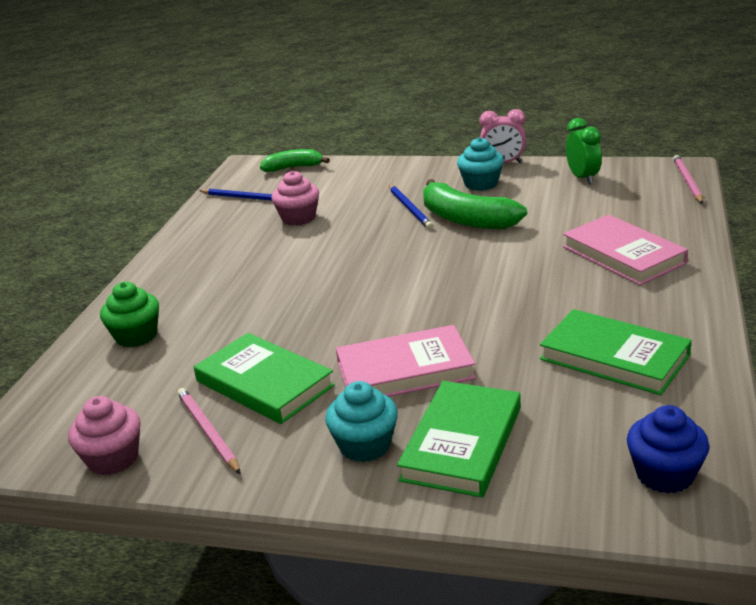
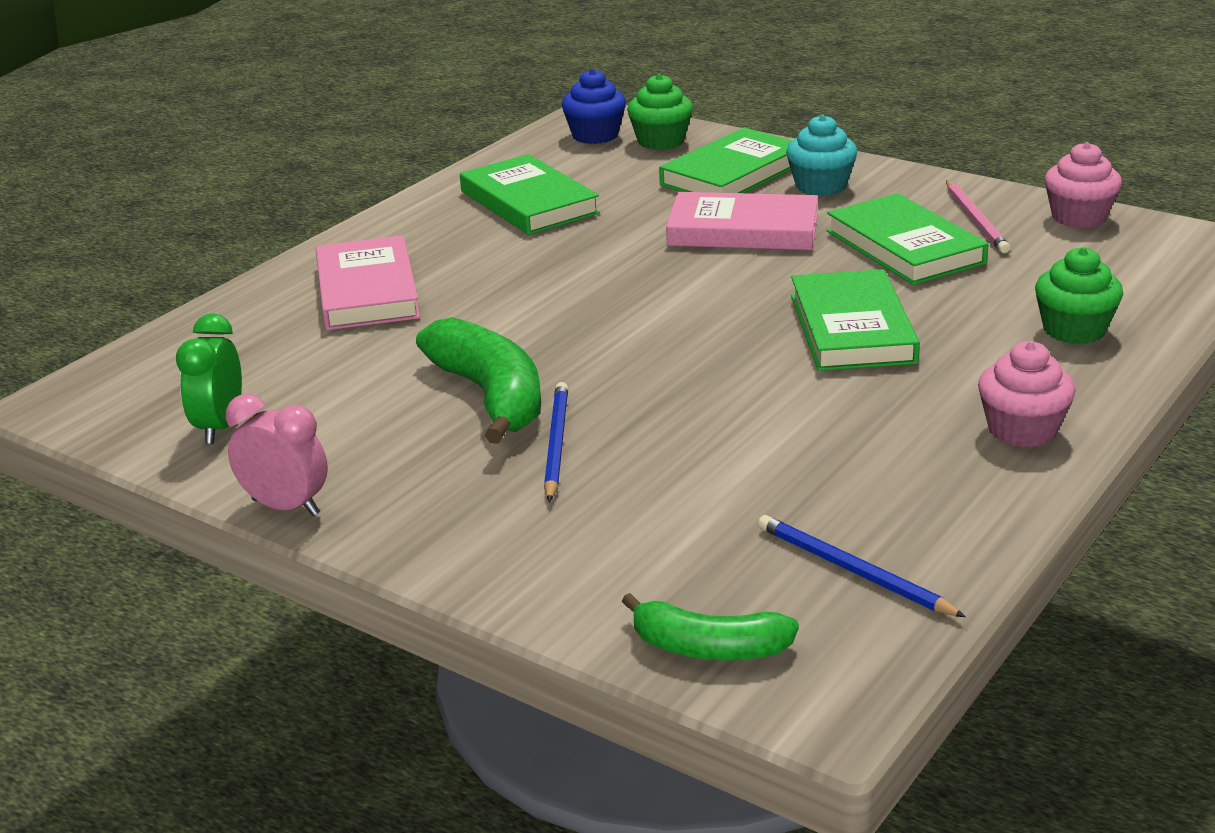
camera: 160 degrees left, 0 degrees up
(283, 303) = (851, 329): none -> green book
(298, 218) = (765, 480): pink cupcake -> pink cupcake (1022, 430)
(481, 184) = (385, 465): turquoise cupcake -> none
(581, 482) = (661, 141): none -> green cupcake
(687, 181) = (101, 375): pink pencil -> none

